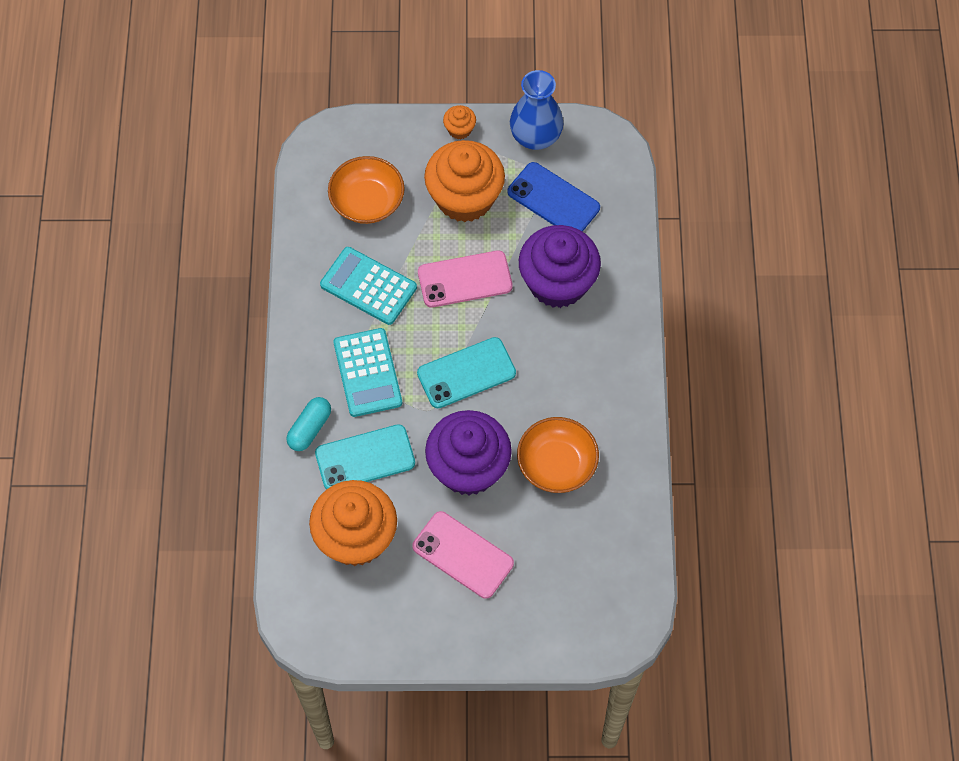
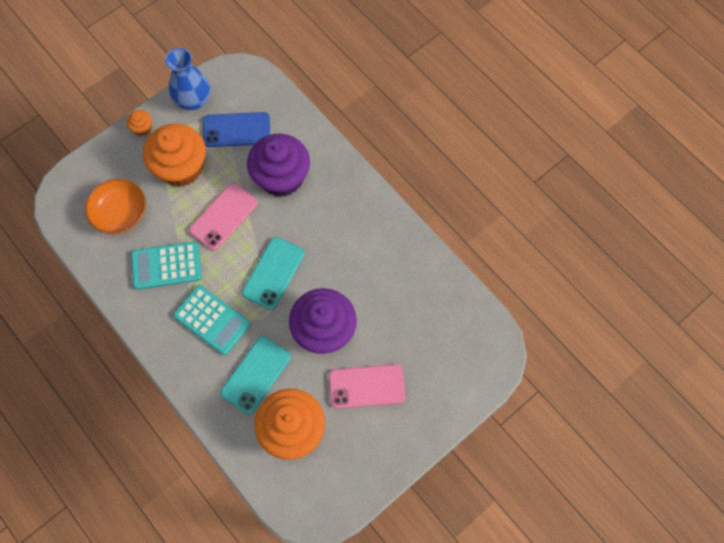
camera: 40 degrees left, 5 degrees up
(309, 428) = (205, 384): turquoise capsule -> none
(557, 464) = (374, 286): orange bowl -> none

